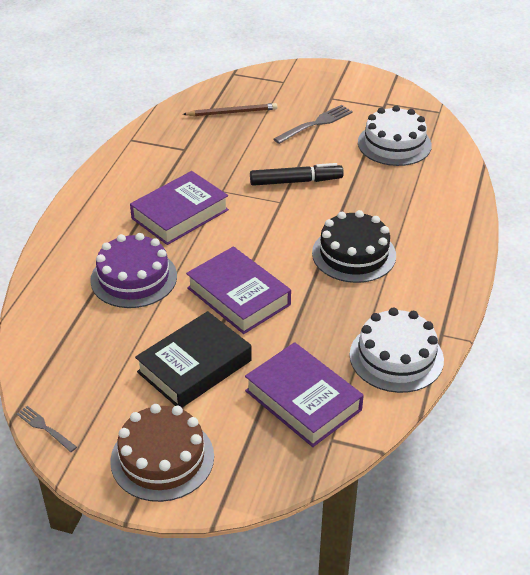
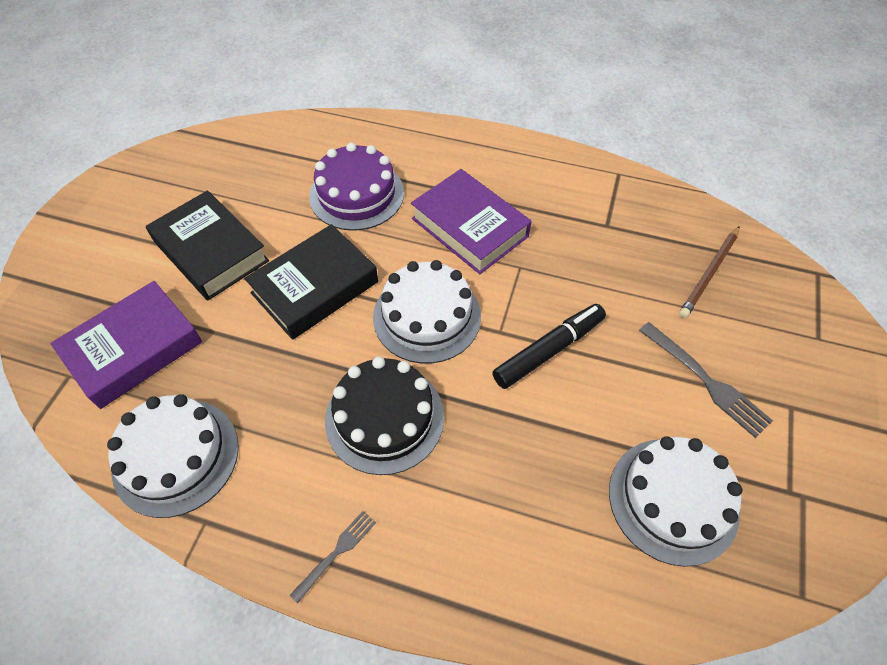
camera: 90 degrees right, 15 degrees up
(45, 428) = (162, 151): grey fork -> grey fork (336, 553)
(162, 458) = (97, 232): brown cake -> none
(232, 112) = (709, 274): brown pencil -> brown pencil turned 45 degrees clockwise
(238, 296) = (315, 287): purple book -> black book
(267, 236) = (427, 316): none -> white cake
(296, 181) = (549, 351): black marker -> black marker turned 120 degrees counterclockwise

